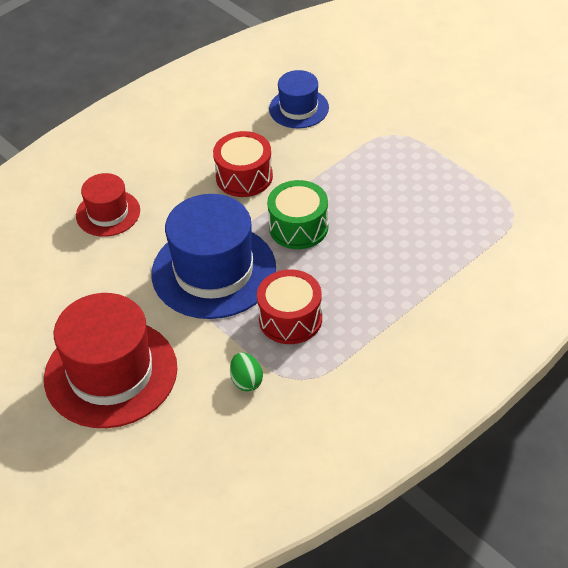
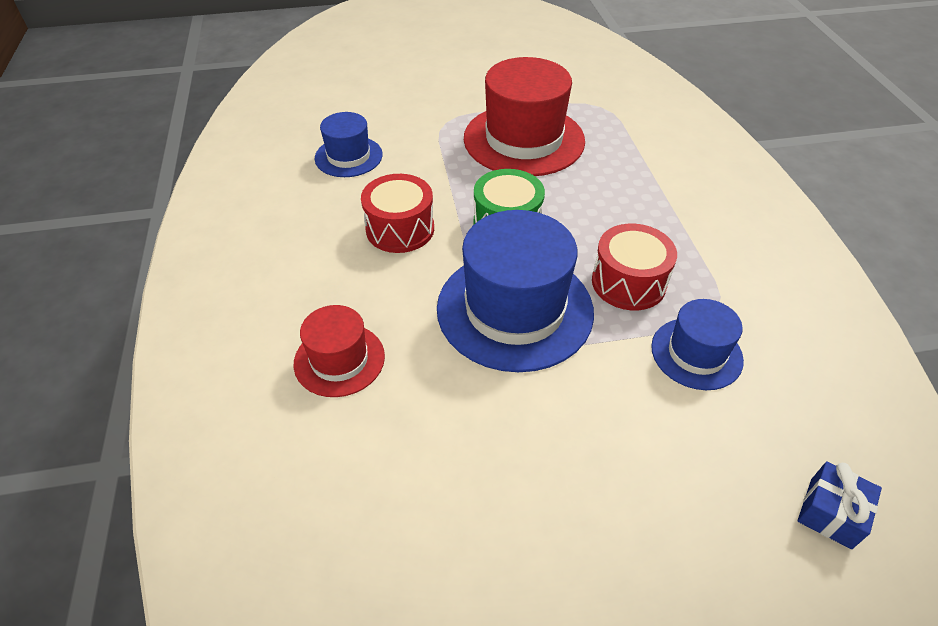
camera: 60 degrees left, 0 degrees up
(111, 373) = (609, 475): red hat -> red hat (524, 139)
(156, 490) = (830, 513): none -> blue gift
(246, 381) = (696, 353): green egg -> blue hat

